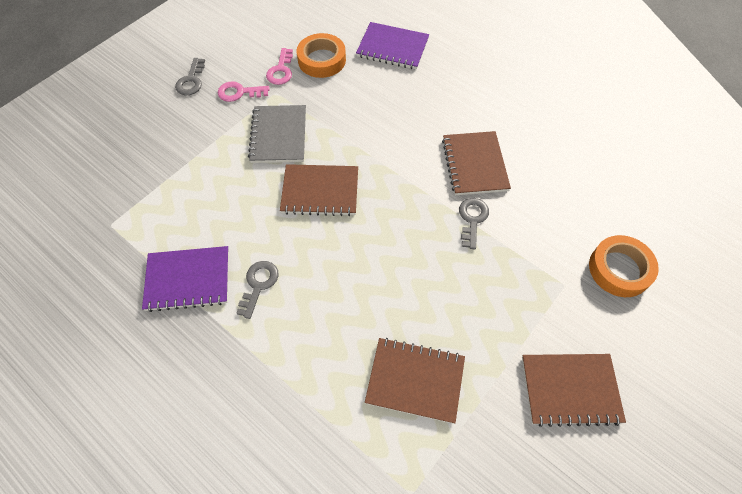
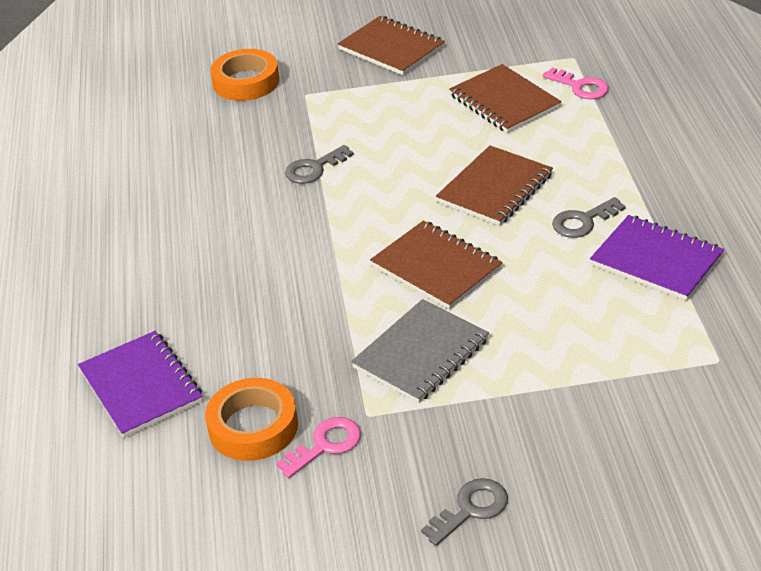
camera: 135 degrees left, 20 degrees down
(239, 92) = (417, 445): pink key -> pink key (580, 87)
(474, 164) = (245, 207): brown notebook -> brown notebook (495, 188)

